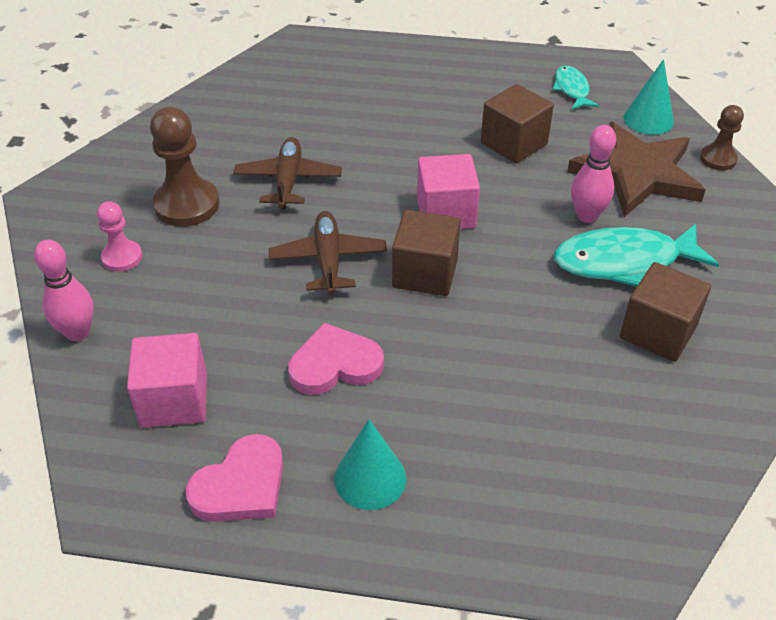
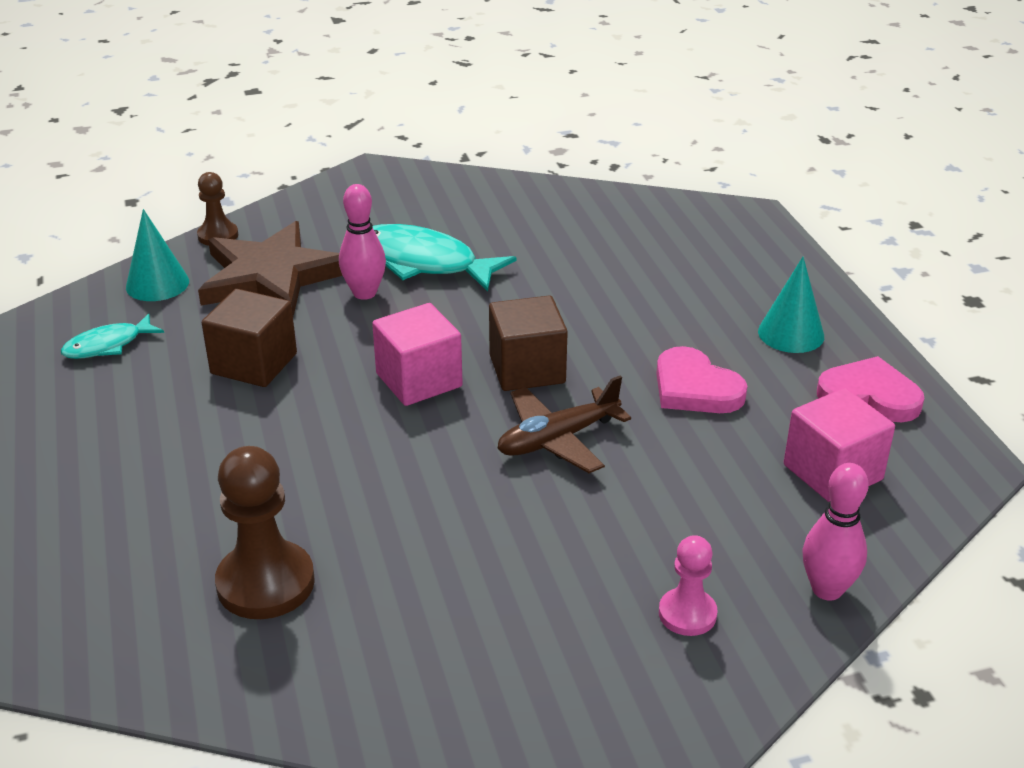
camera: 115 degrees left, 10 degrees down
(187, 205) = (548, 599): brown pawn -> brown pawn (265, 583)
(288, 181) = (437, 522): brown plane -> none
(624, 262) = (423, 263): turquoise fish -> turquoise fish turned 150 degrees clockwise
(658, 332) = (504, 234): brown cube -> none

